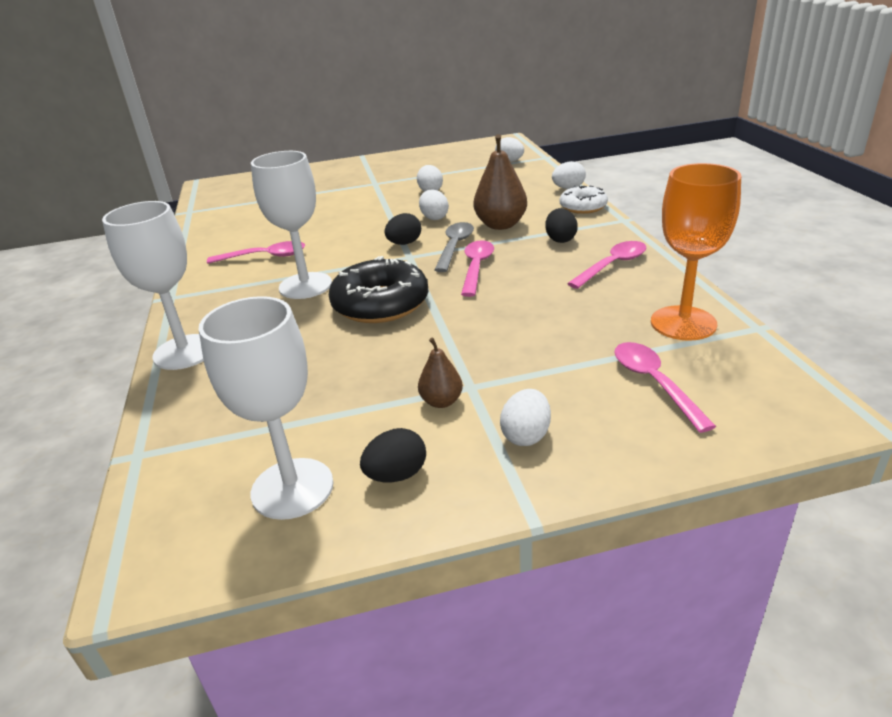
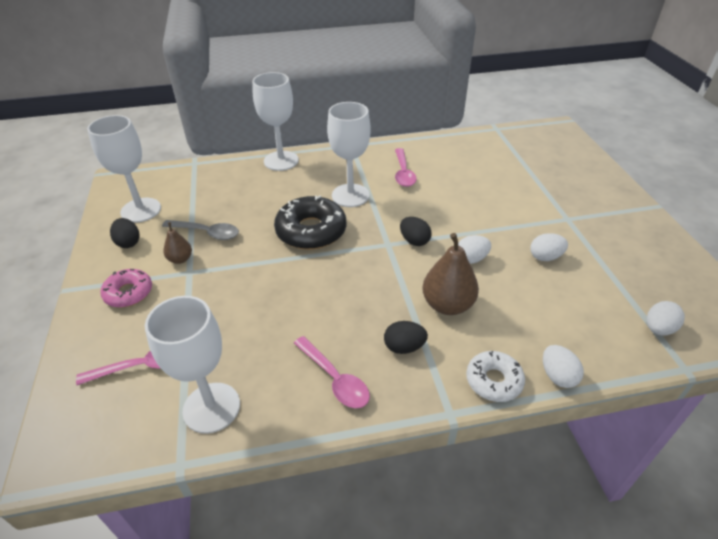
camera: 90 degrees right, 10 degrees up
(454, 247) = (401, 271): grey spoon -> grey spoon (207, 233)
(476, 267) = (356, 283): pink spoon -> none
(526, 435) = (129, 293): white egg -> pink donut
(683, 323) = (211, 407): orange goblet -> white goblet

